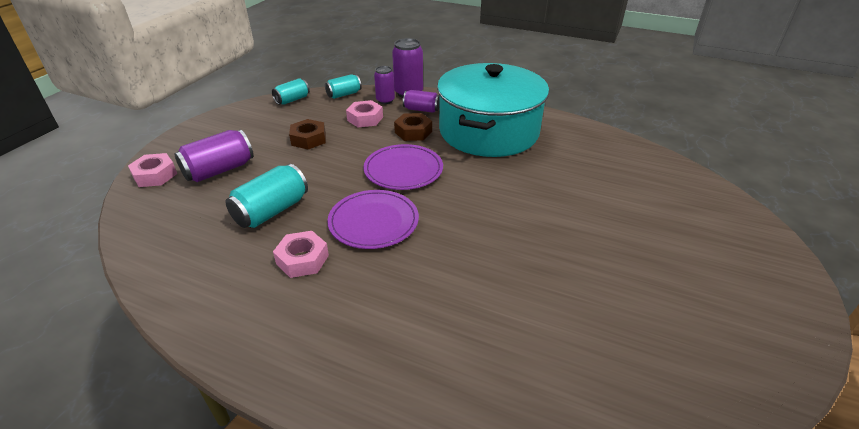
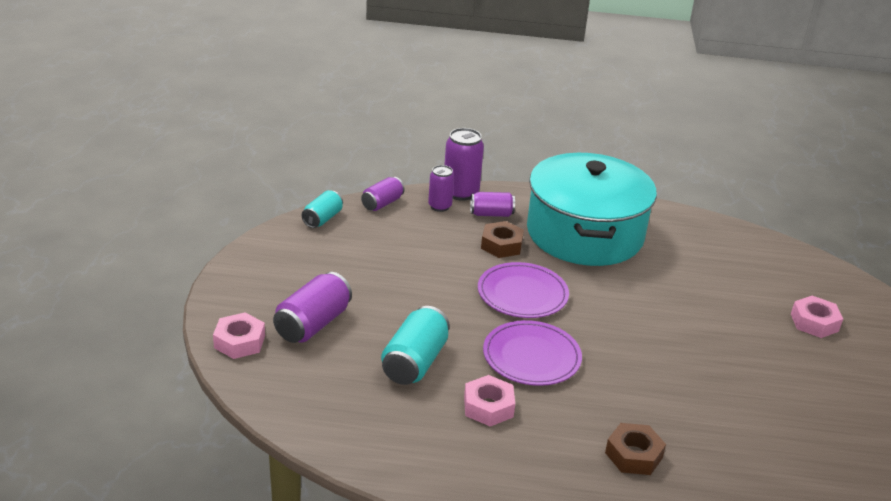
camera: 20 degrees left, 5 degrees down
(308, 139) = (386, 270): brown nut -> brown nut (633, 455)
(344, 94) = (382, 203): turquoise can -> purple can
(365, 119) = (433, 234): pink nut -> pink nut (814, 322)

